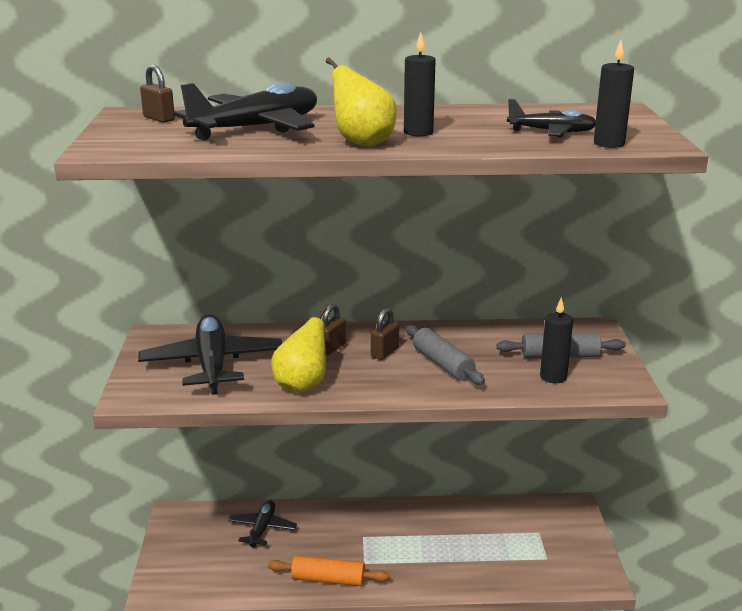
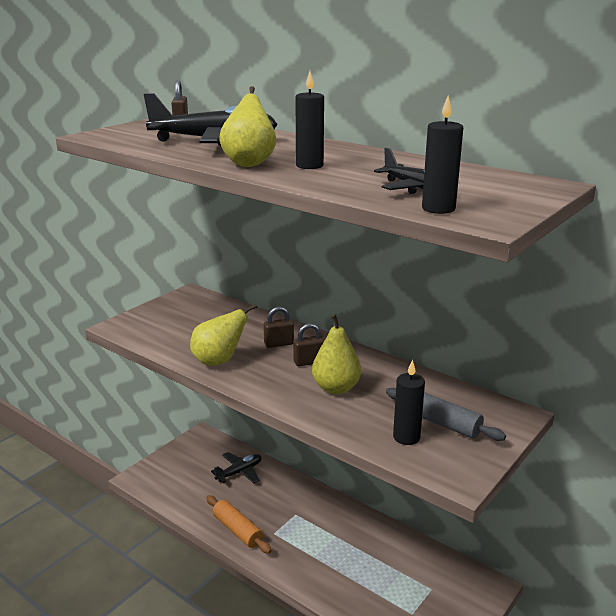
camera: 40 degrees right, 0 degrees up
(212, 365) = (191, 325): black plane -> none
(443, 364) = (336, 388): grey rolling pin -> yellow pear

